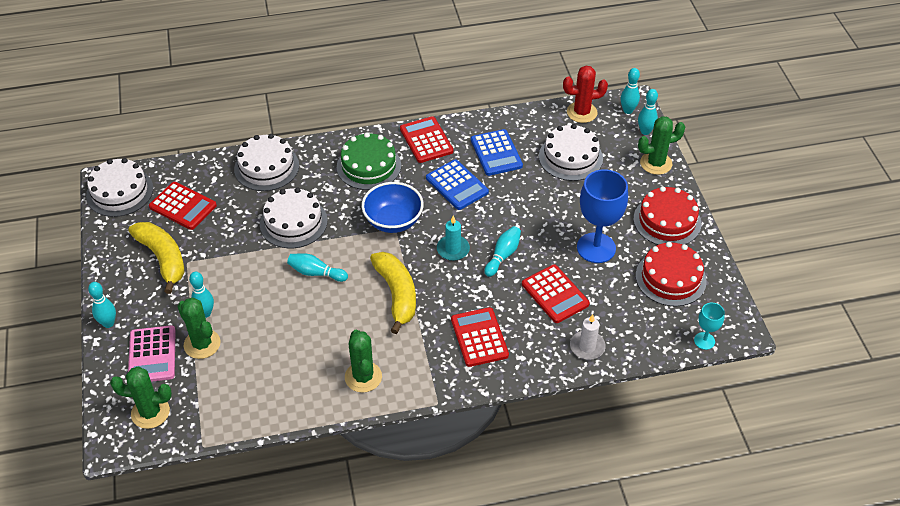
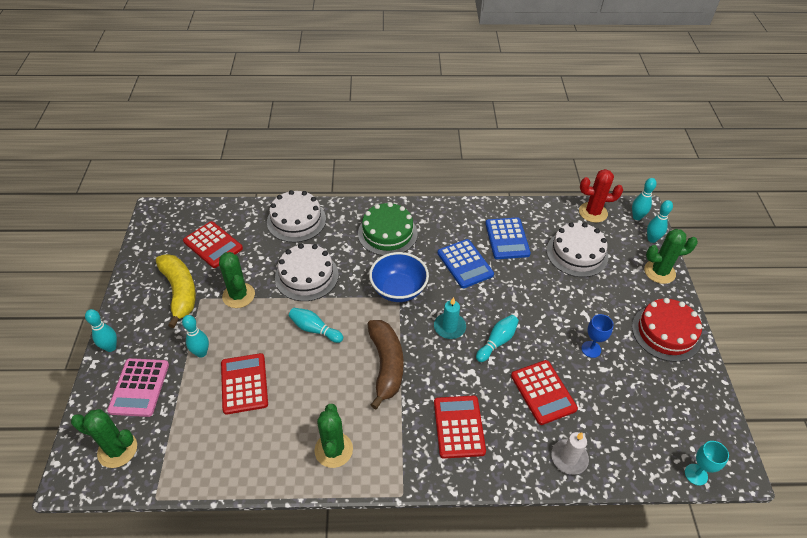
camera: 10 degrees right, 0 degrees up
(119, 192) = (163, 223): white cake -> none
(202, 344) = (189, 384): green cactus -> green cactus (238, 295)
(397, 294) = (386, 365): yellow banana -> brown banana
(426, 140) = (444, 217): red calculator -> red calculator (244, 384)
(596, 248) = (591, 349): blue goblet -> blue goblet, size x0.50
(670, 278) = (664, 395): red cake -> none

